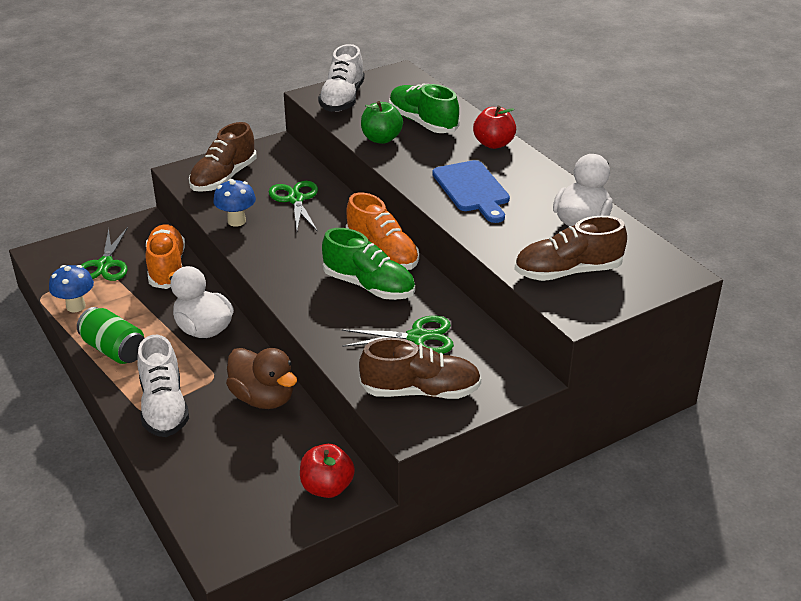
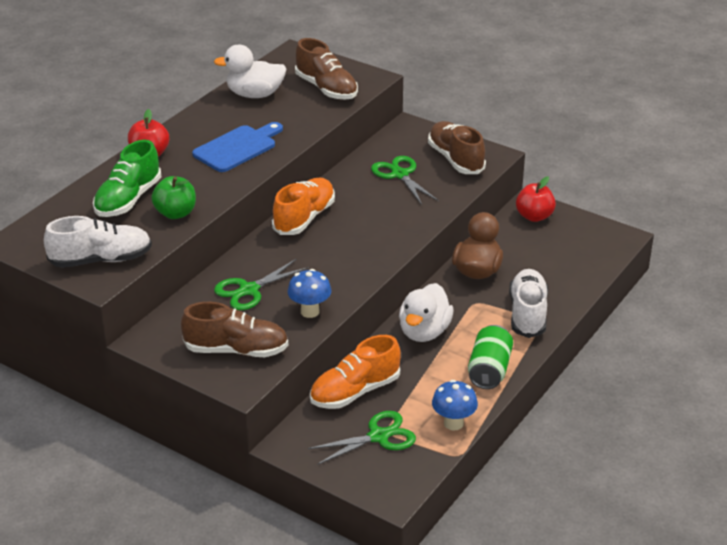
camera: 115 degrees left, 0 degrees up
(164, 407) = (527, 314): white shoe -> white shoe turned 45 degrees counterclockwise
(369, 286) = (355, 211): green shoe -> none

